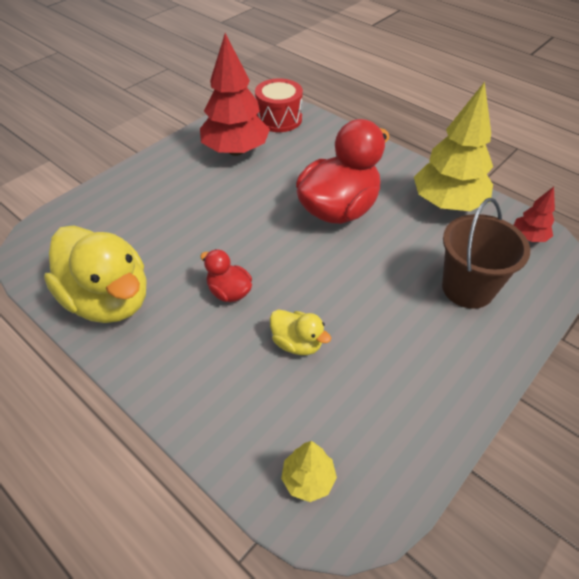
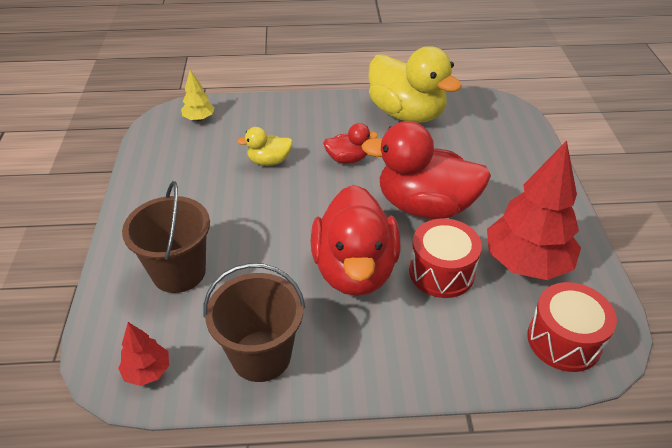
camera: 135 degrees right, 5 degrees down
(109, 300) = (406, 113): yellow duck -> yellow duck turned 135 degrees counterclockwise
(235, 214) = (425, 206): none -> red duck
(289, 176) = (441, 272): none -> red drum
(447, 203) = (261, 355): yellow tree -> brown bucket

